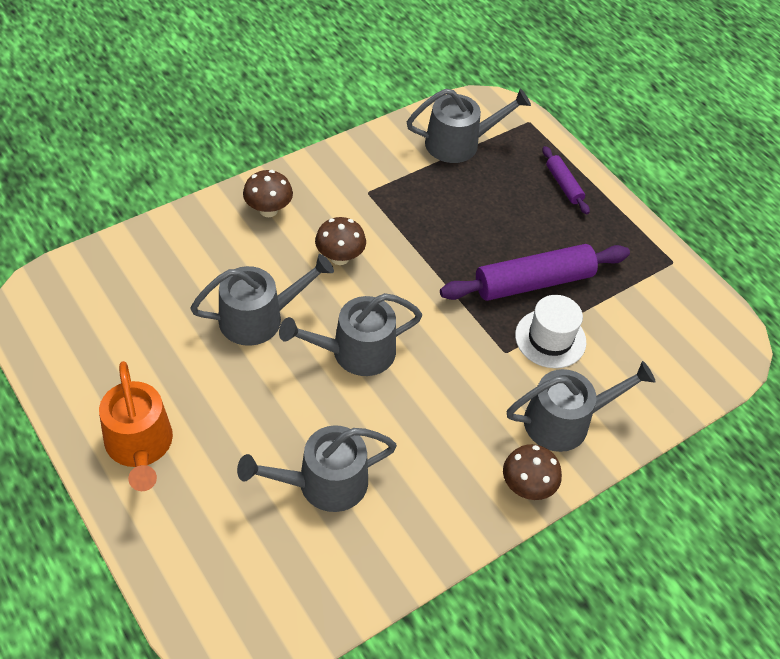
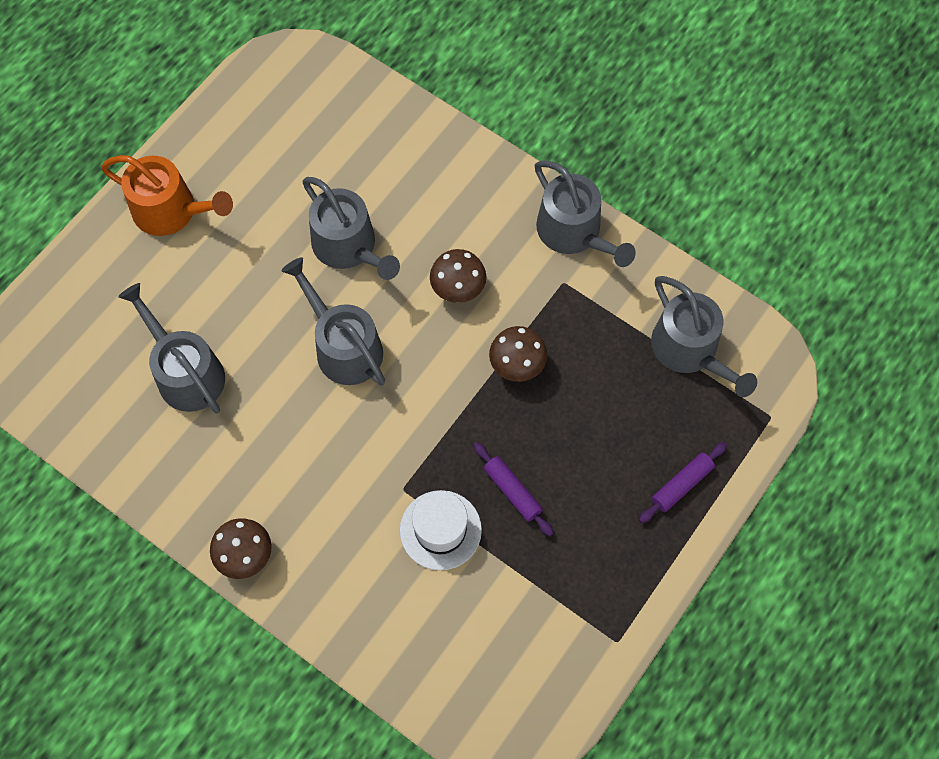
camera: 75 degrees right, 15 degrees up
(140, 446) = (171, 211): orange watering can -> orange watering can turned 120 degrees counterclockwise
(268, 210) = (490, 200): brown mushroom -> brown mushroom (517, 365)
(533, 282) = (512, 491): purple rolling pin -> purple rolling pin, size x0.51
(565, 421) = (338, 572): grey watering can -> grey watering can (574, 232)

